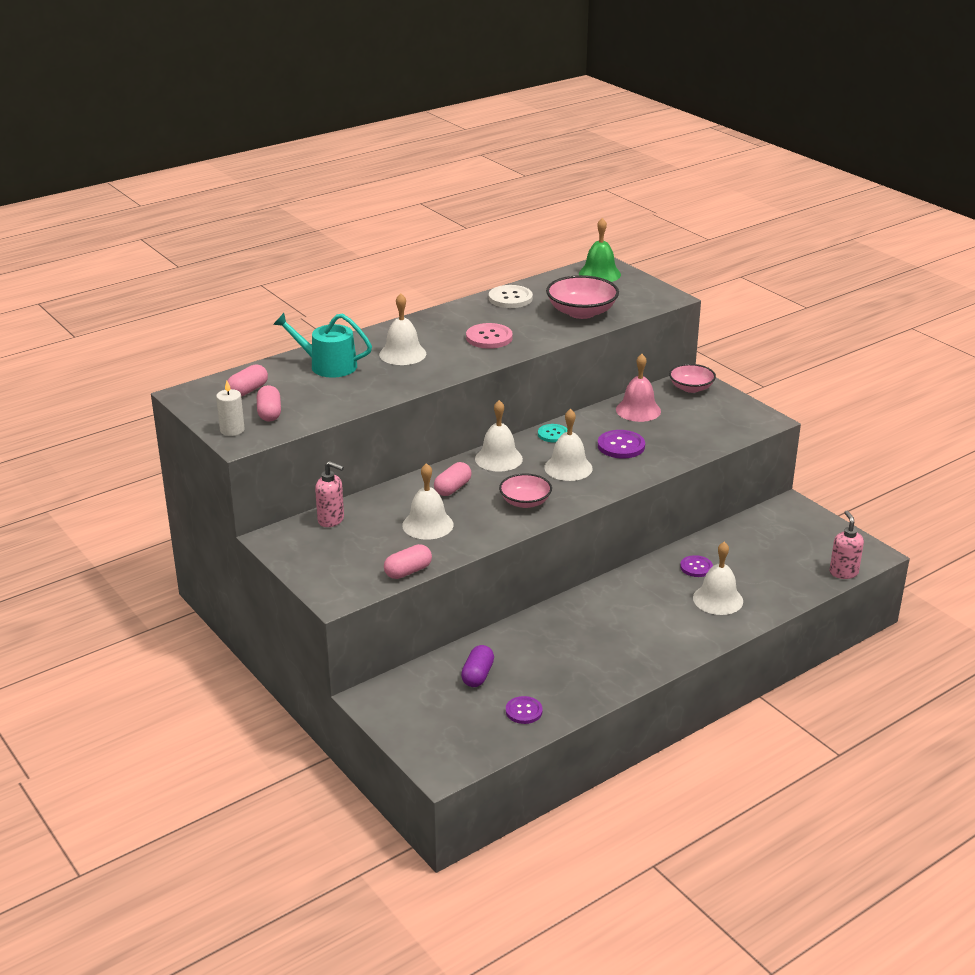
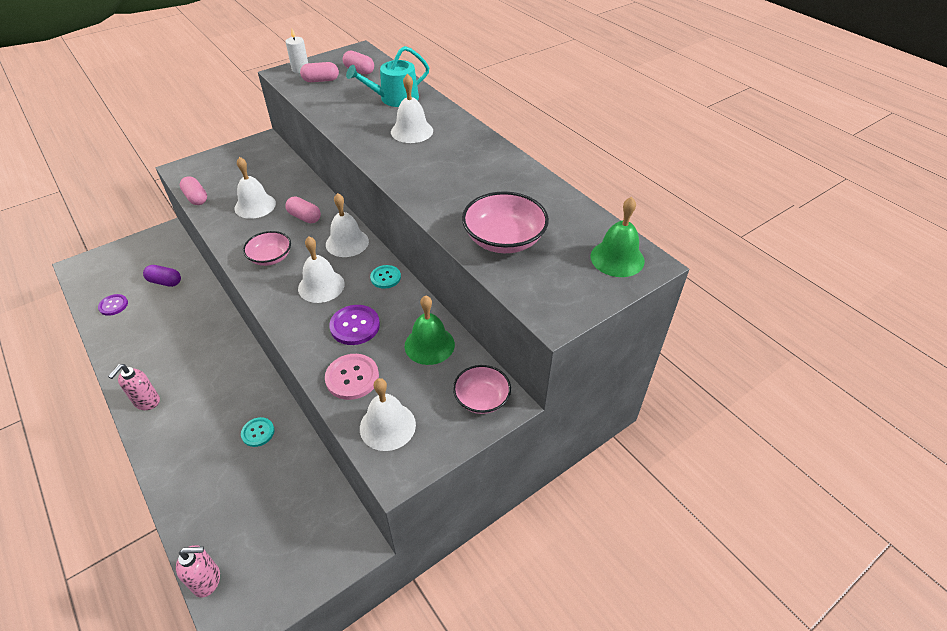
camera: 90 degrees right, 15 degrees up
(328, 365) = (394, 99): turquoise watering can -> turquoise watering can turned 135 degrees counterclockwise
(331, 520) = (278, 162): pink soap dispenser -> pink soap dispenser (147, 402)
(489, 338) = (441, 176): pink button -> pink button (352, 377)
(510, 298) = (536, 190): white button -> none
(638, 410) = (429, 345): pink bell -> green bell
(696, 567) = (258, 432): purple button -> turquoise button
(718, 599) = (201, 445): white bell -> white bell (387, 426)

